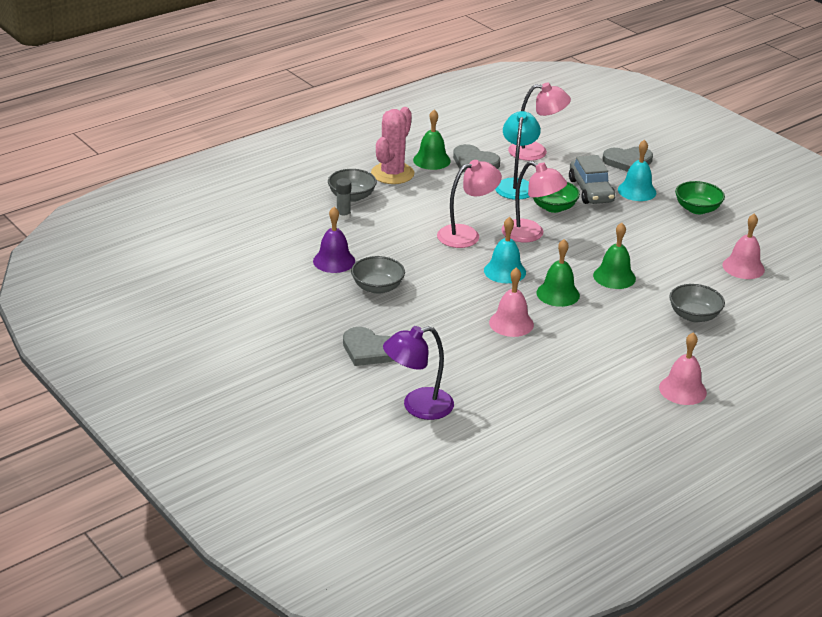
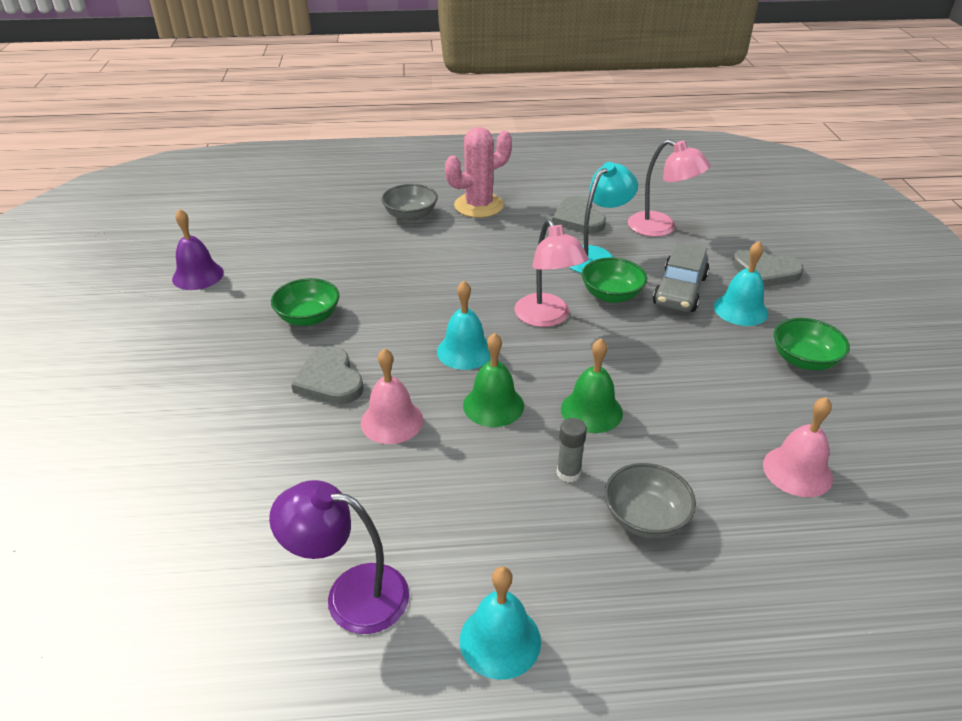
camera: 35 degrees right, 5 degrees up
(334, 261) = (306, 273): purple bell -> purple bell (198, 275)
(343, 216) = (377, 232): grey glue stick -> grey glue stick (568, 473)
(369, 350) = (203, 387): grey heart -> grey heart (330, 380)
(377, 287) = (308, 317): grey bowl -> green bowl
(418, 406) = (150, 486): purple lamp -> purple lamp (351, 595)
(431, 160) = (535, 204): green bell -> none
(466, 235) = (475, 293): pink lamp -> none
(682, 390) = (500, 640): pink bell -> turquoise bell

